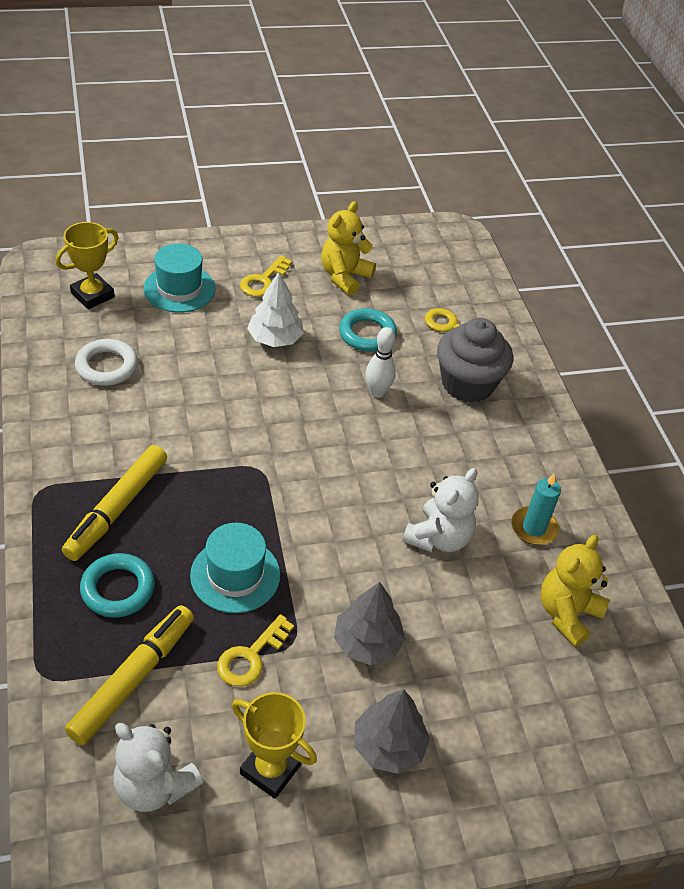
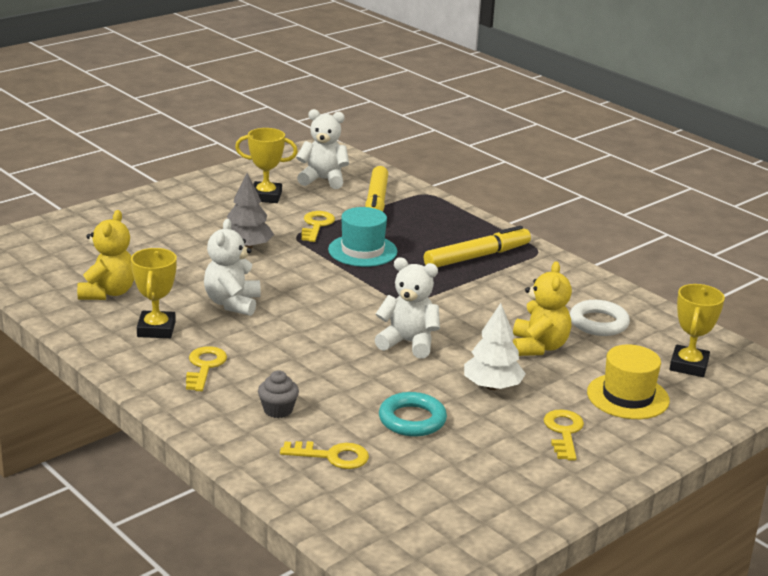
camera: 155 degrees right, 20 degrees down
(117, 508) = (477, 257): yellow marker -> yellow marker turned 60 degrees clockwise
(118, 589) = (428, 228): turquoise ring -> none
(179, 289) = (628, 396): turquoise hat -> yellow hat
(303, 412) = (408, 343): none -> white teddy bear
(344, 277) = (490, 467): yellow teddy bear -> yellow teddy bear (538, 347)
(377, 392) = (358, 376): white bowling pin -> none
(388, 746) = (203, 217): grey tree -> none
(467, 384) = (278, 410): grey cupcake -> grey cupcake, size x0.48
(507, 457) = (205, 366): none -> yellow key
(534, 528) = (156, 329): turquoise candle -> yellow trophy

